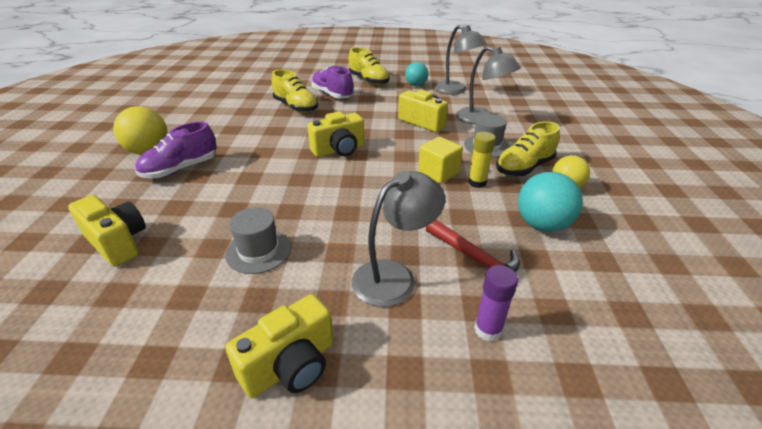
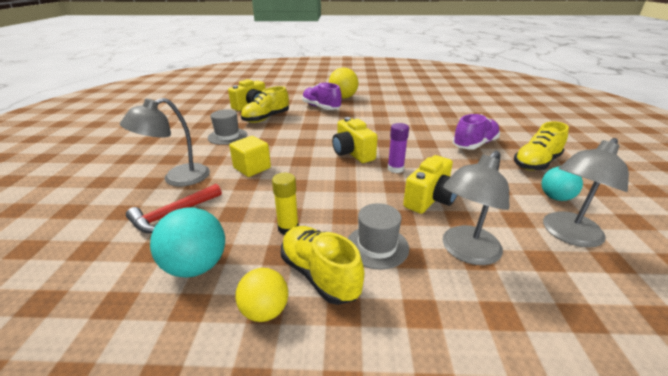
camera: 90 degrees right, 5 degrees down
(290, 365) = (136, 151): yellow camera -> none
(296, 107) = (432, 131): yellow shoe -> yellow shoe (266, 118)
(394, 276) = (177, 178): grey lamp -> grey lamp turned 90 degrees clockwise
(438, 173) = (310, 204): yellow cube -> yellow cube (252, 168)
(488, 330) = (101, 213): purple glue stick -> purple glue stick (395, 169)

